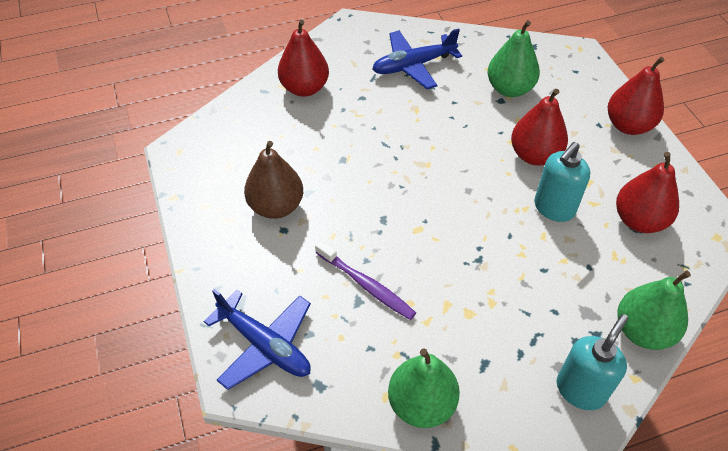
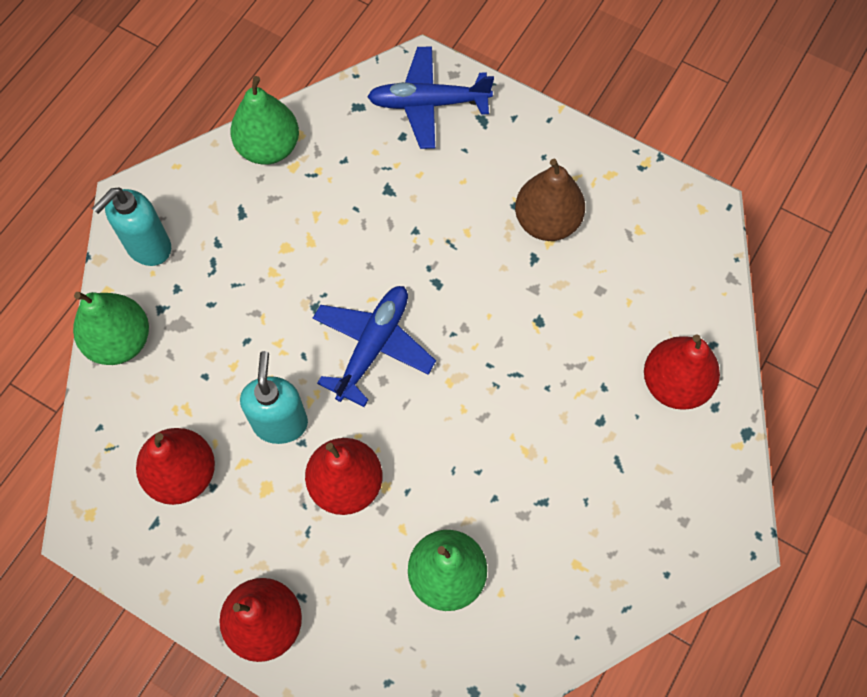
camera: 140 degrees right, 15 degrees up
(366, 285) = (394, 208): purple toothbrush -> none
(413, 66) = (591, 522): blue plane -> blue plane (373, 346)
(580, 389) = (148, 247): turquoise soap dispenser -> turquoise soap dispenser turned 45 degrees clockwise

